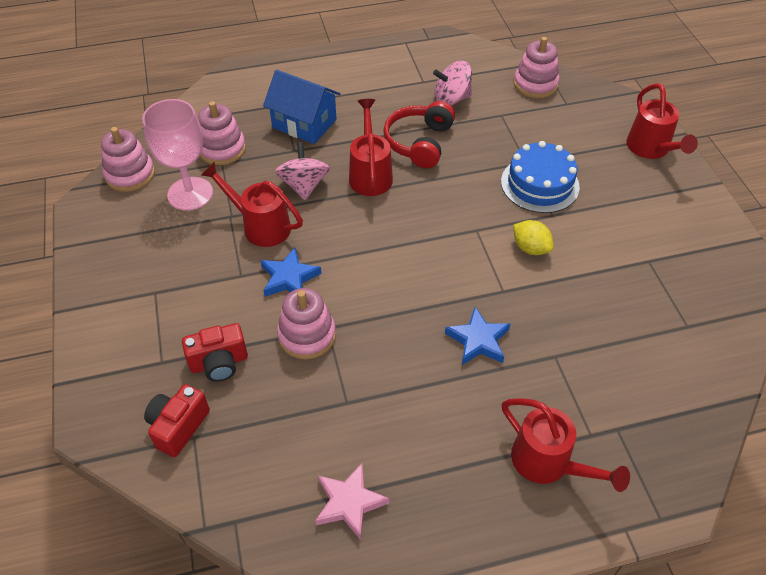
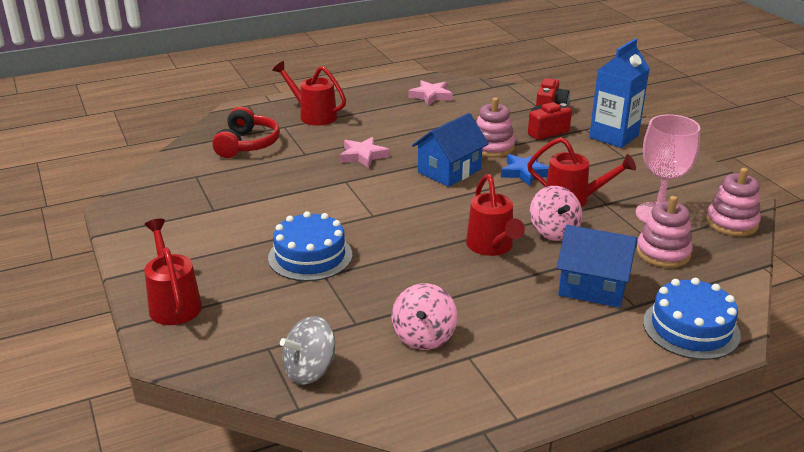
camera: 170 degrees right, 20 degrees down
(137, 337) = (613, 136): none -> blue carton
(255, 83) = (691, 328): none -> blue cake
(377, 293) = (449, 171): none -> blue house
(419, 143) = (449, 281): red headphones -> red headphones (247, 144)
(451, 99) = (424, 336): pink spinning top -> pink spinning top turned 120 degrees clockwise
(478, 340) = (363, 156): blue star -> pink star
(530, 248) = (321, 208): yellow lemon -> none
(535, 84) = (310, 370): pink stacking toy -> grey spinning top

